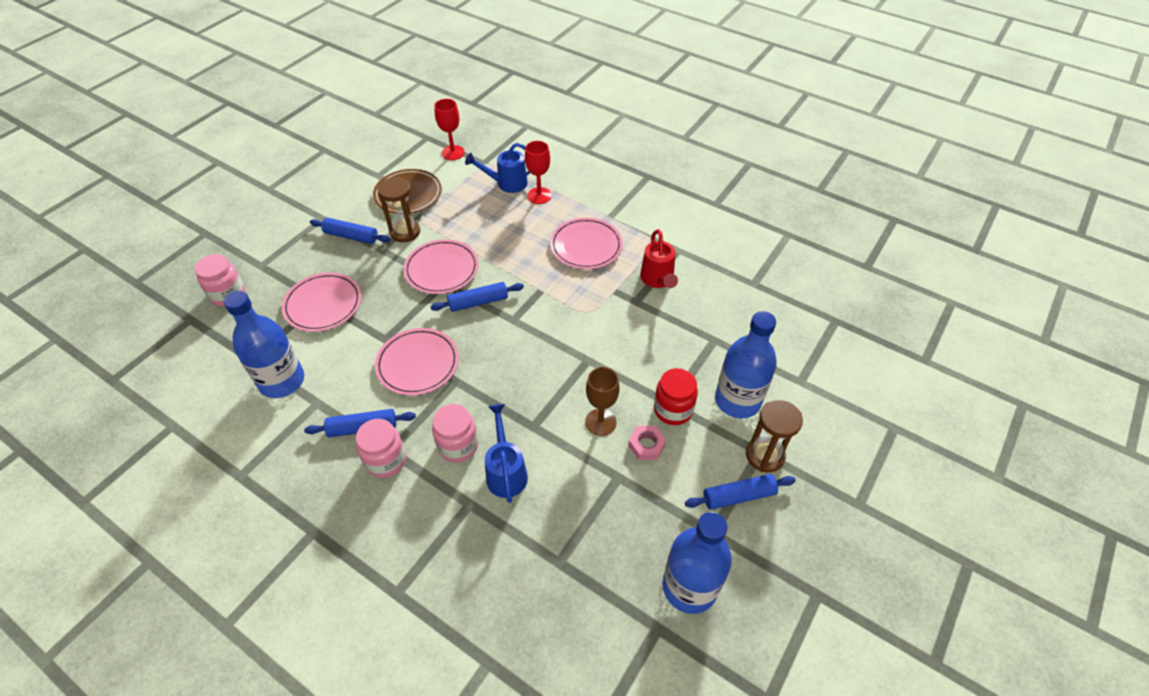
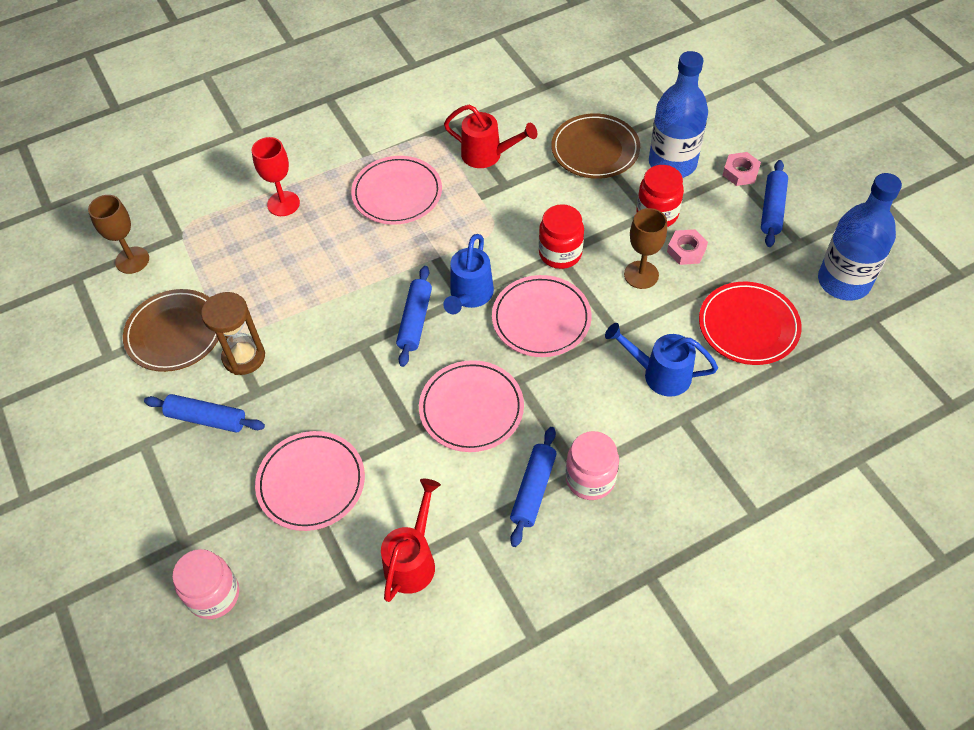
camera: 60 degrees left, 5 degrees up
(282, 381) = (413, 560): blue bottle -> red watering can
(351, 236) = (207, 418): blue rolling pin -> blue rolling pin turned 60 degrees clockwise
(441, 269) = (337, 339): pink plate -> pink plate (541, 319)
(453, 153) = (132, 260): red goblet -> brown goblet
(458, 445) = (606, 405): pink jar -> none
(507, 183) = (237, 226): blue watering can -> blue watering can (469, 296)
(589, 361) = (560, 253): none -> red jar
(591, 521) = (748, 326): none -> red plate
(713, 342) = (595, 149): none -> brown plate
(764, 455) = (740, 172): brown hourglass -> pink nut

